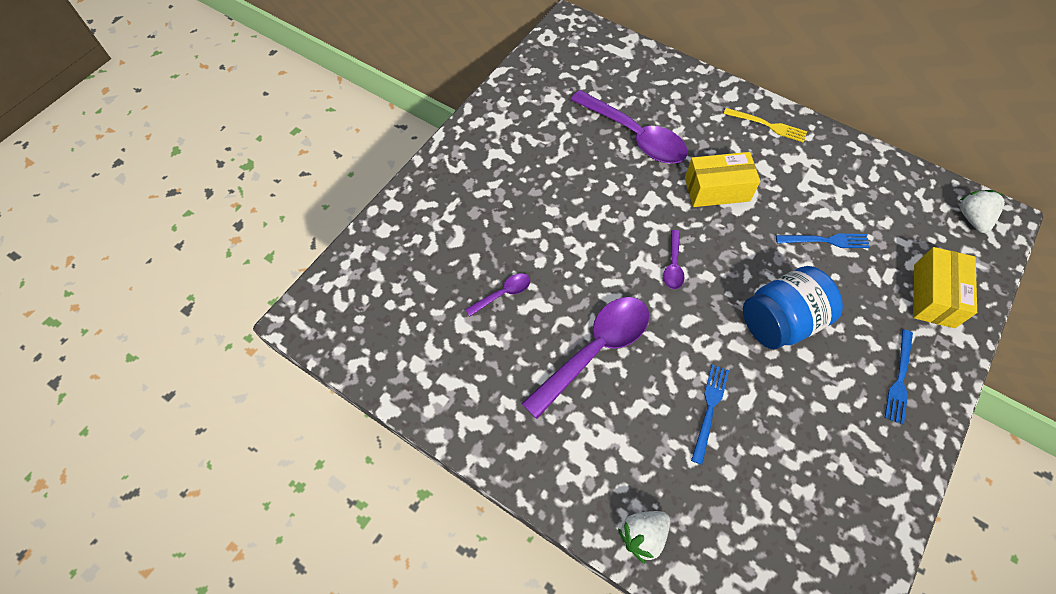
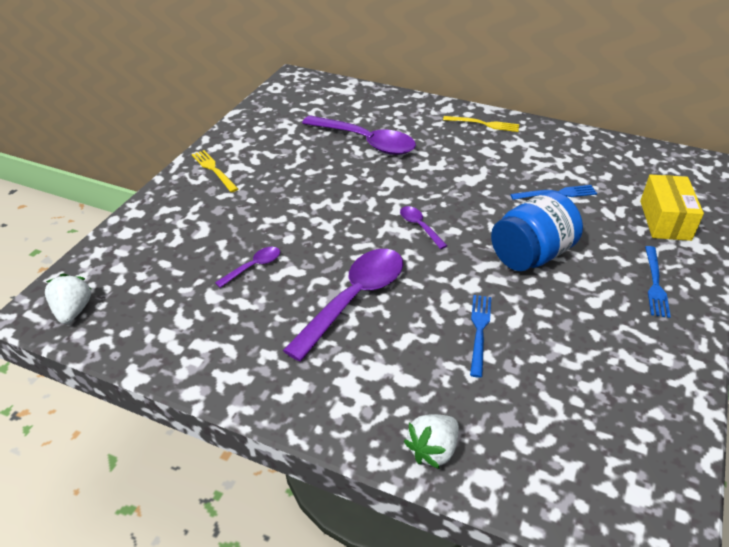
camera: 10 degrees left, 20 degrees down
(473, 155) = (214, 169): none -> yellow fork
(673, 265) = (419, 226): purple spoon -> purple spoon turned 150 degrees clockwise
(717, 189) = (448, 170): yellow box -> none
(972, 218) = (679, 165): white strawberry -> white strawberry (73, 311)

